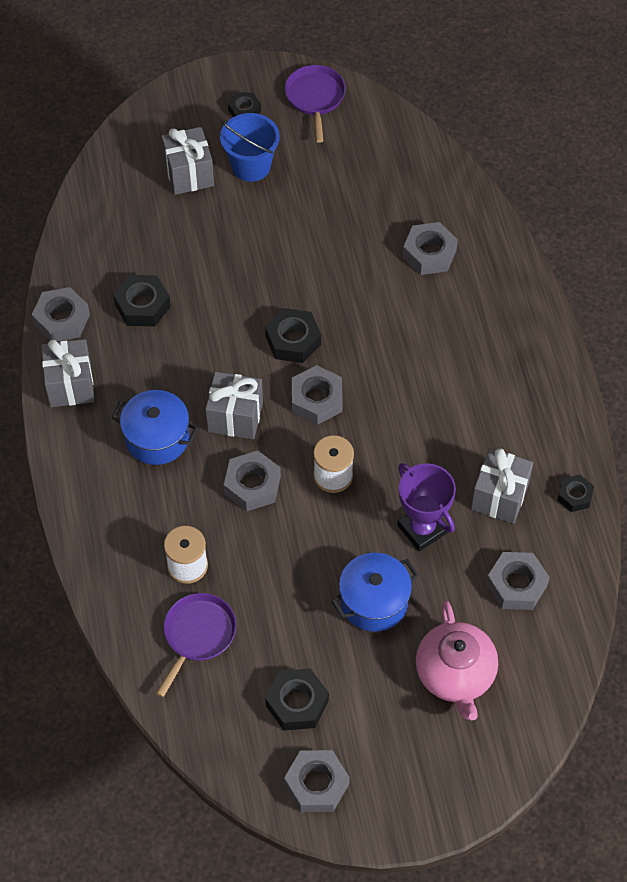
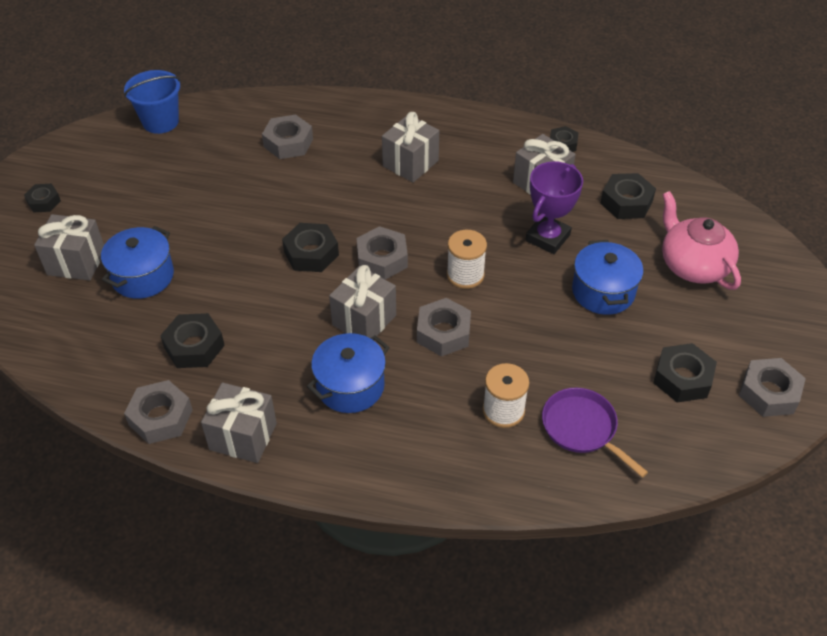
camera: 65 degrees left, 10 degrees down
(198, 229) = (143, 276): none -> blue pot
(251, 166) = (107, 218): blue bucket -> blue bucket (160, 122)
(315, 98) = (75, 154): purple pan -> none
(422, 529) = (548, 238): purple trophy -> purple trophy turned 45 degrees counterclockwise
(455, 674) = (693, 265): pink teapot -> pink teapot turned 135 degrees counterclockwise
(461, 369) = (410, 163): none -> grey gift
(516, 585) = (626, 202): grey nut -> black nut

